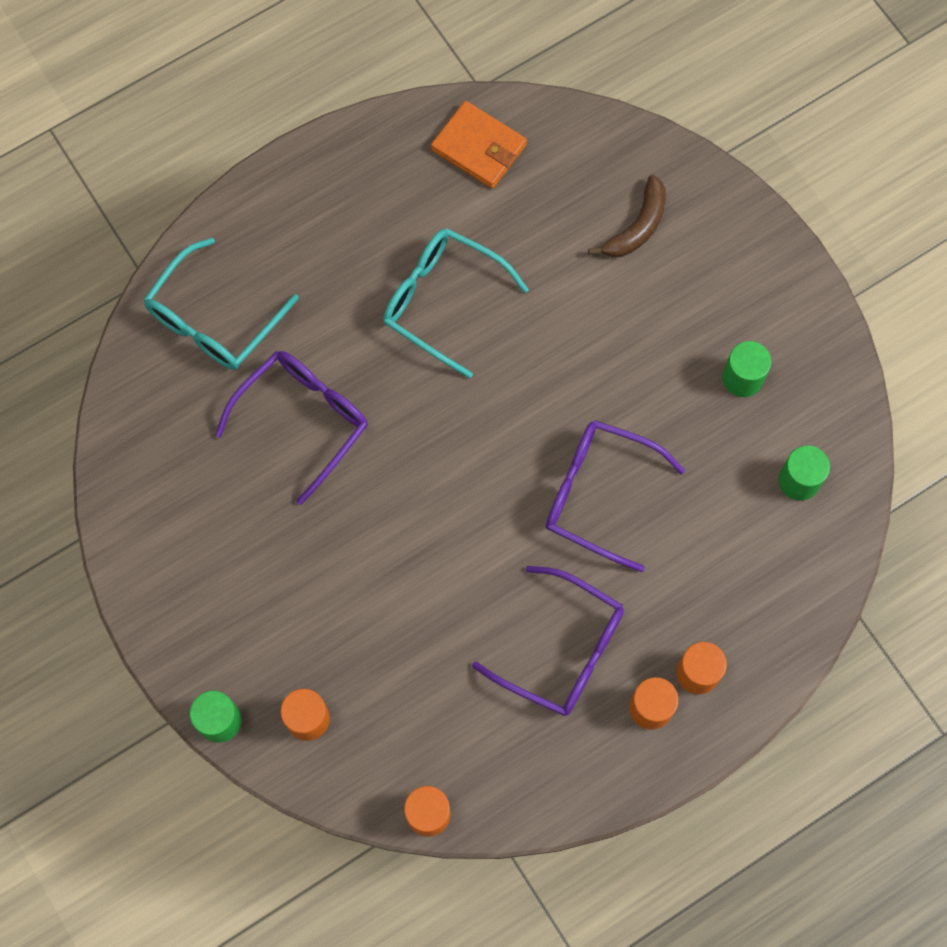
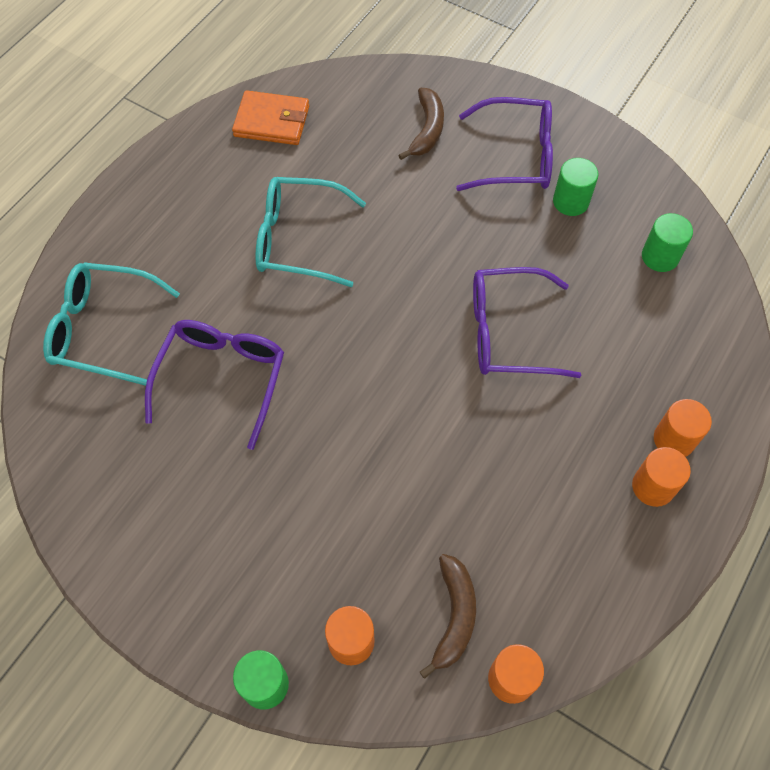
camera: 25 degrees left, 10 degrees down
(214, 319) = (103, 329): turquoise glasses -> turquoise glasses turned 90 degrees clockwise
(406, 738) = (453, 616): none -> brown banana
(562, 650) = (550, 472): purple glasses -> purple glasses (515, 156)

